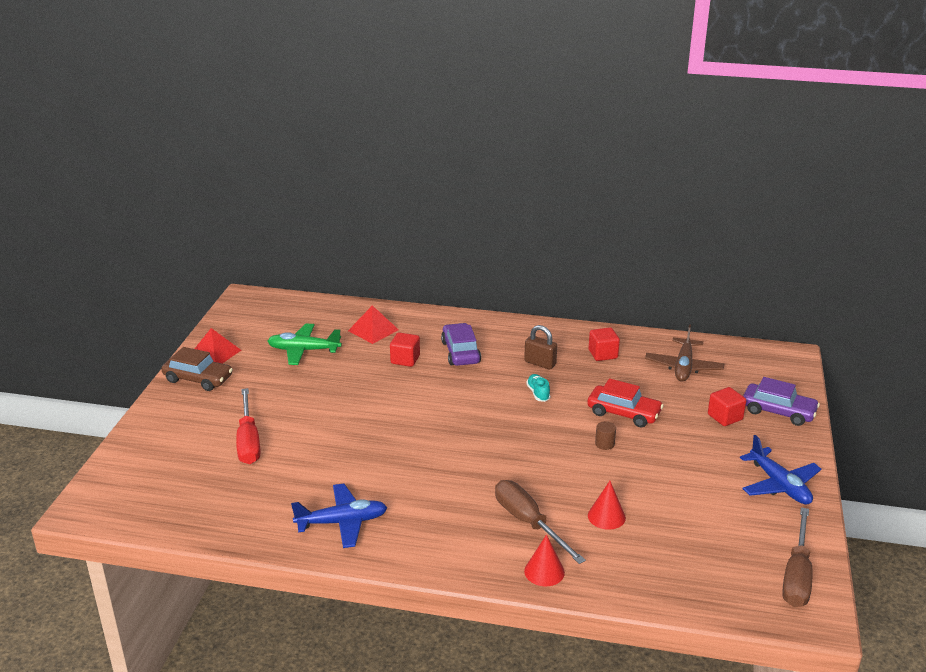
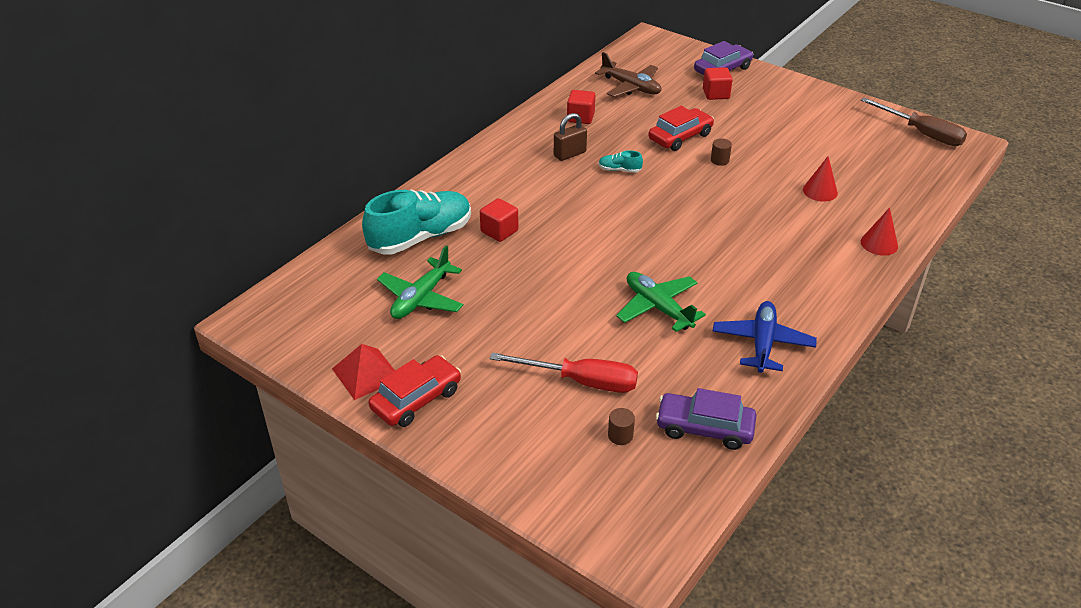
camera: 65 degrees left, 10 degrees up
(198, 379) = (416, 399): brown car -> red car
(198, 472) = (620, 435): none -> brown cylinder
(357, 457) = (658, 308): none -> green plane
(373, 330) = (420, 237): red pyramid -> turquoise shoe
(460, 352) = (513, 193): purple car -> purple car (704, 428)
(528, 522) = (811, 232): brown screwdriver -> none
(779, 485) = (816, 103): blue plane -> none

